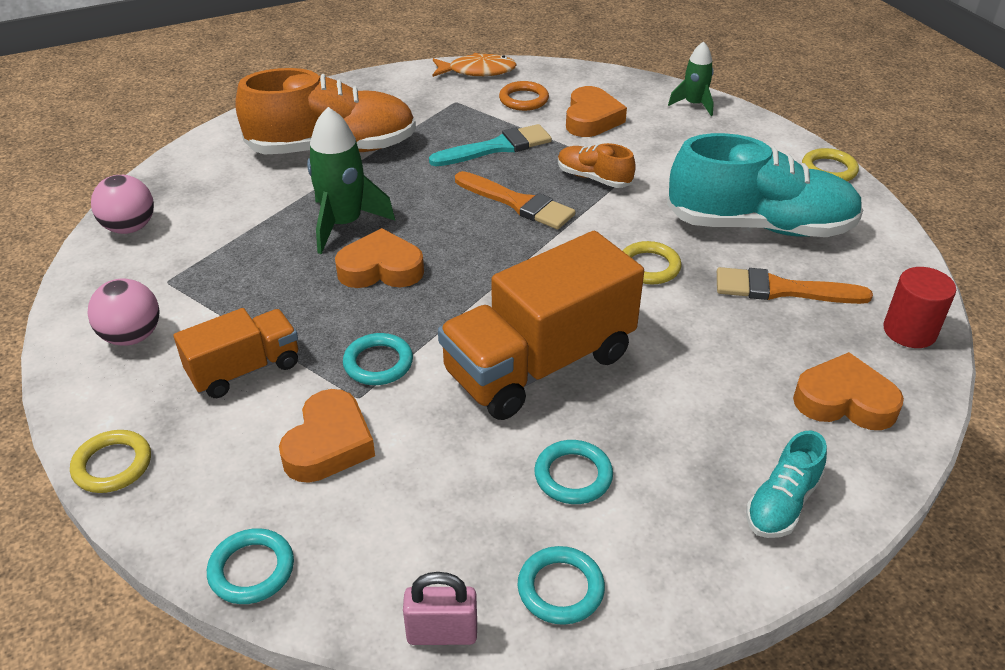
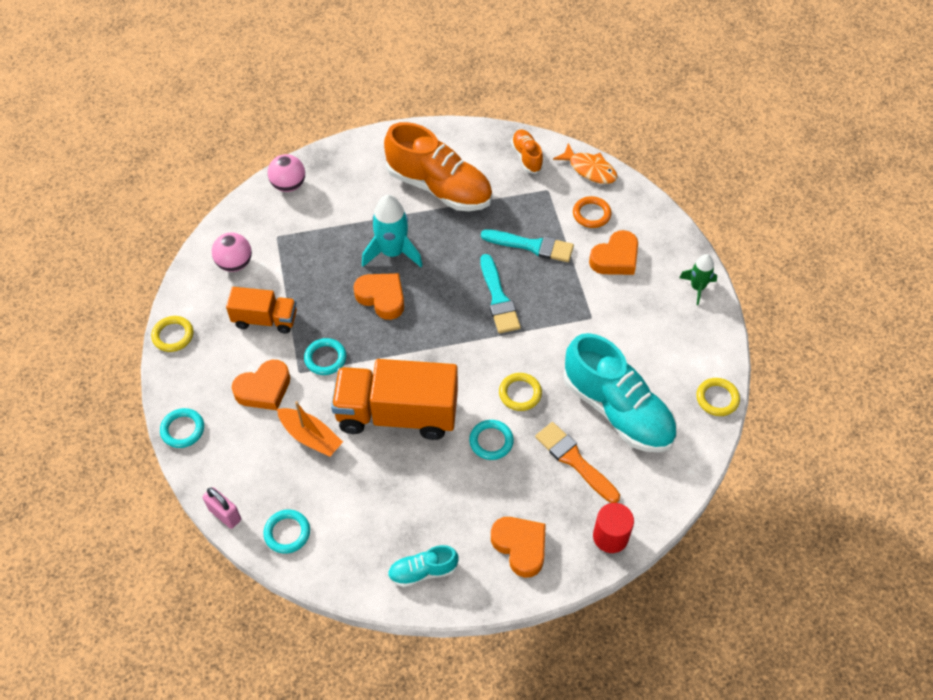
camera: 40 degrees right, 15 degrees up
(344, 224) = (392, 252): green rocket -> turquoise rocket
(458, 456) = (310, 437): none -> orange boat
(517, 203) = (498, 298): orange brush -> turquoise brush
(573, 476) = (348, 485): turquoise ring -> turquoise ring (491, 441)
(593, 178) = (562, 308): orange shoe -> orange shoe (527, 157)

